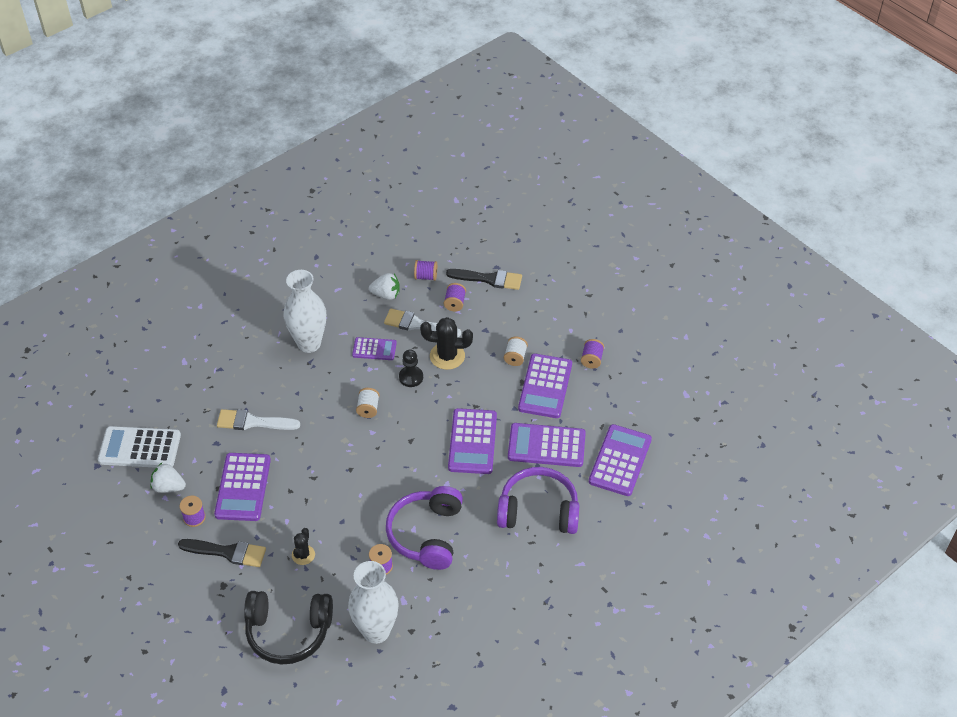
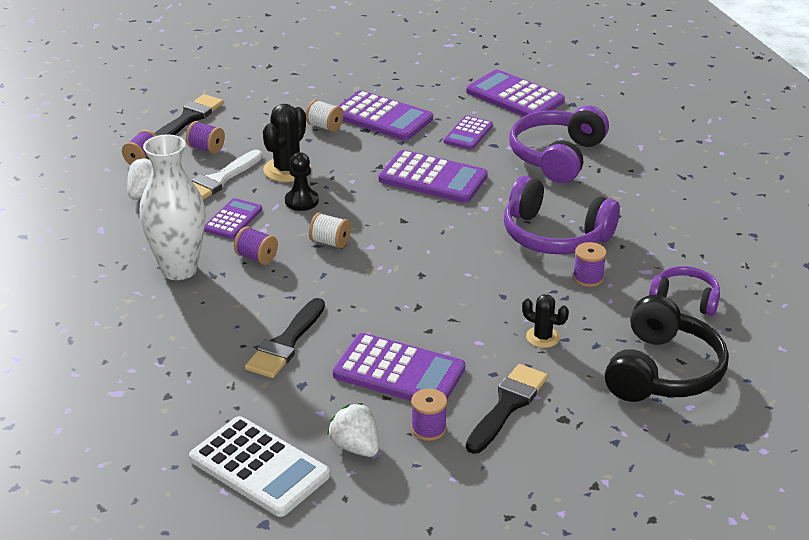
camera: 70 degrees left, 15 degrees down
(140, 448) = (259, 467): white calculator -> white calculator turned 75 degrees counterclockwise
(168, 487) = (355, 447): white strawberry -> white strawberry turned 105 degrees clockwise
(253, 422) = (286, 343): white brush -> black brush
(376, 631) = (685, 299): white vase -> purple headphones
(546, 445) = (468, 133): purple calculator -> purple calculator, size x0.59
(591, 360) = (364, 83): purple spool -> purple spool (256, 257)

